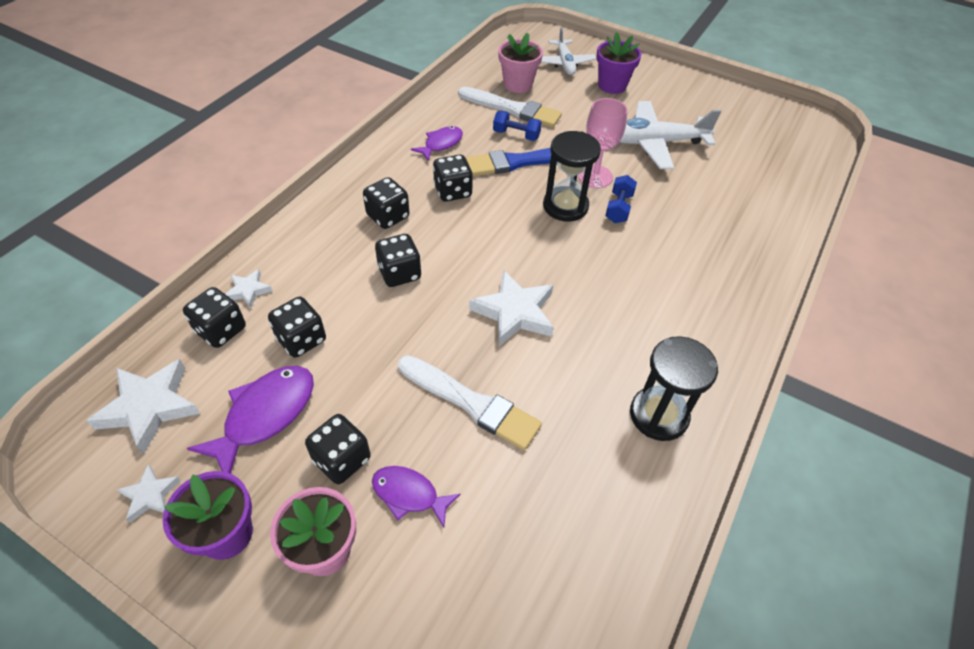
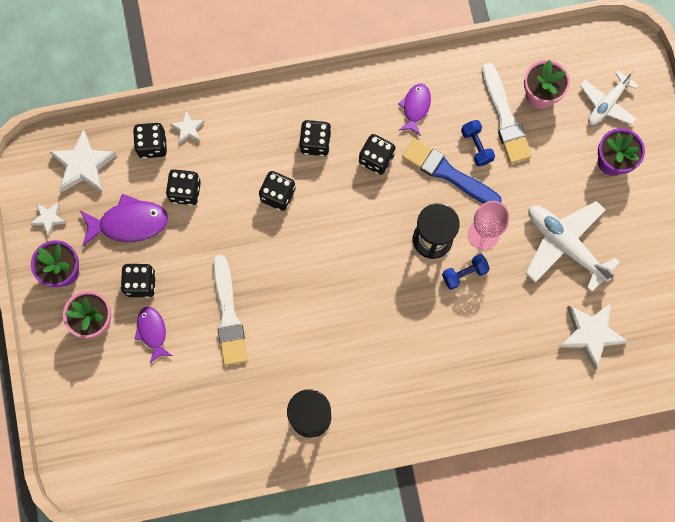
camera: 50 degrees right, 25 degrees up
(441, 144) = (415, 107): purple fish -> purple fish turned 75 degrees counterclockwise
(514, 312) = (310, 284): white star -> white star (590, 334)

